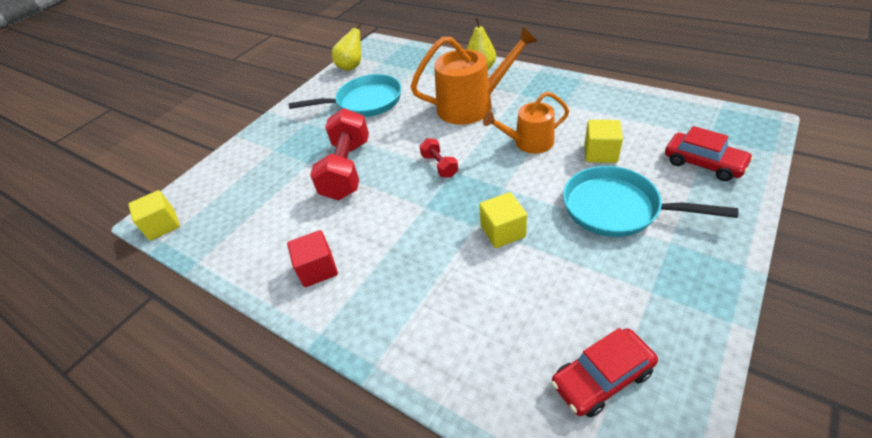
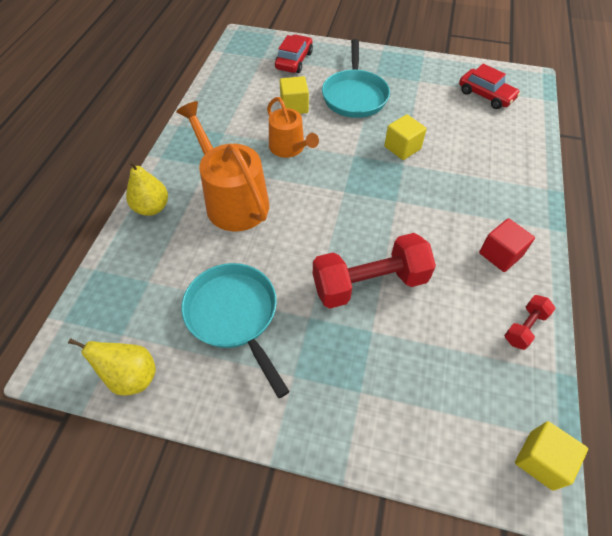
camera: 115 degrees left, 10 degrees up
(439, 166) = (339, 204): red dumbbell -> red dumbbell (524, 327)

